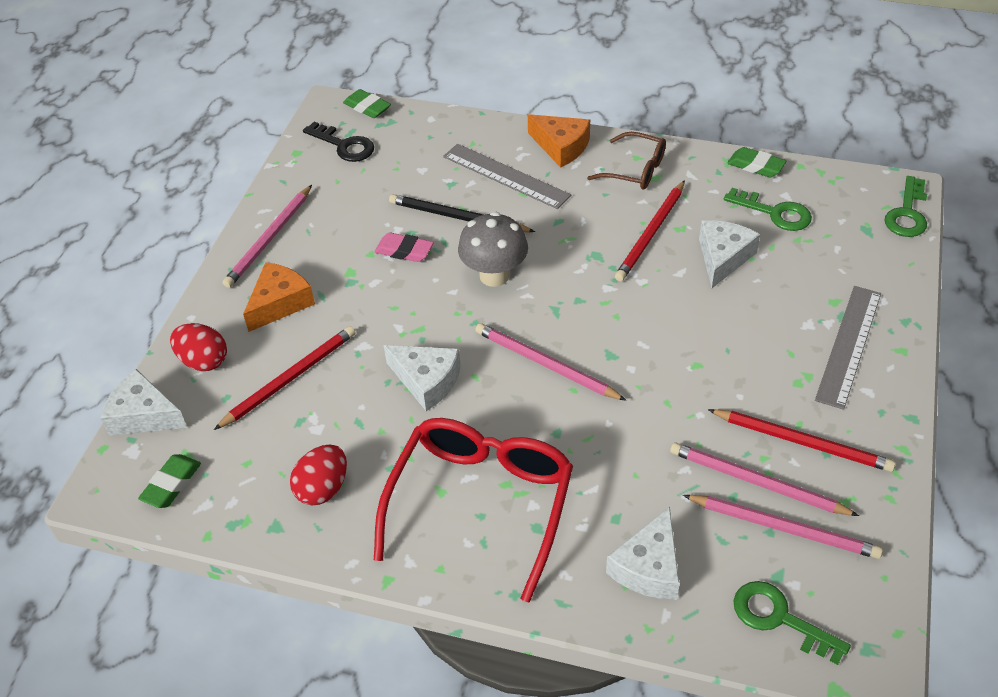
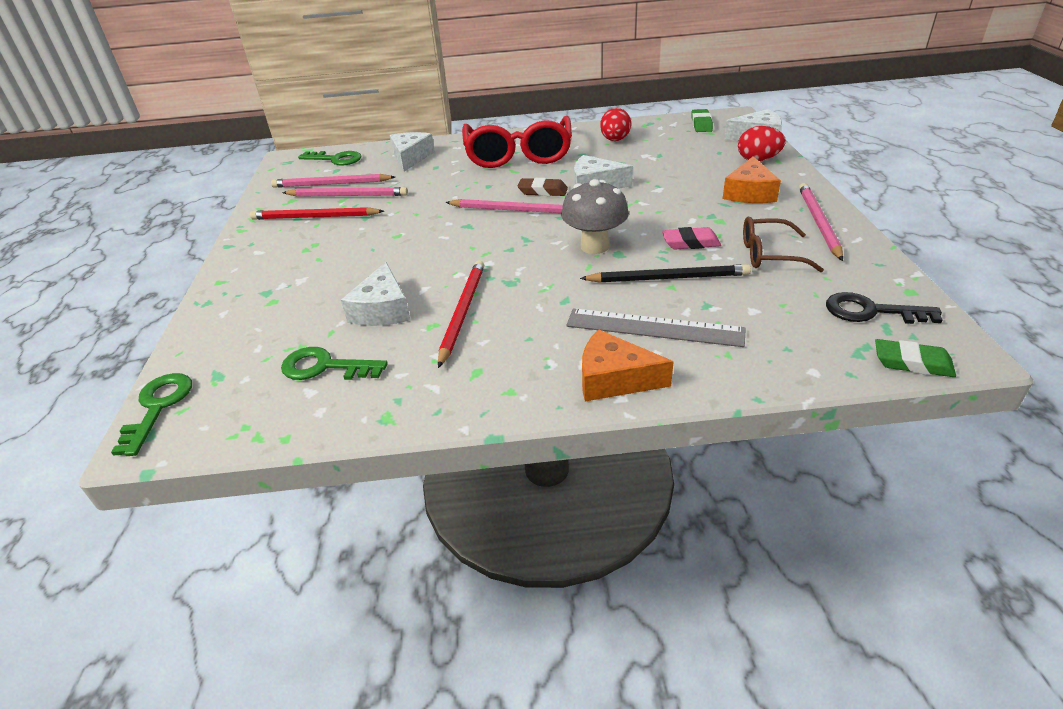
camera: 160 degrees right, 10 degrees down
(290, 378) = (689, 166): red pencil -> none
(495, 392) = (543, 191): none -> brown eraser
(634, 170) = (506, 374): brown glasses -> brown glasses (770, 254)
(755, 166) = (347, 420): green eraser -> none
(848, 345) = (266, 274): grey ruler -> none

